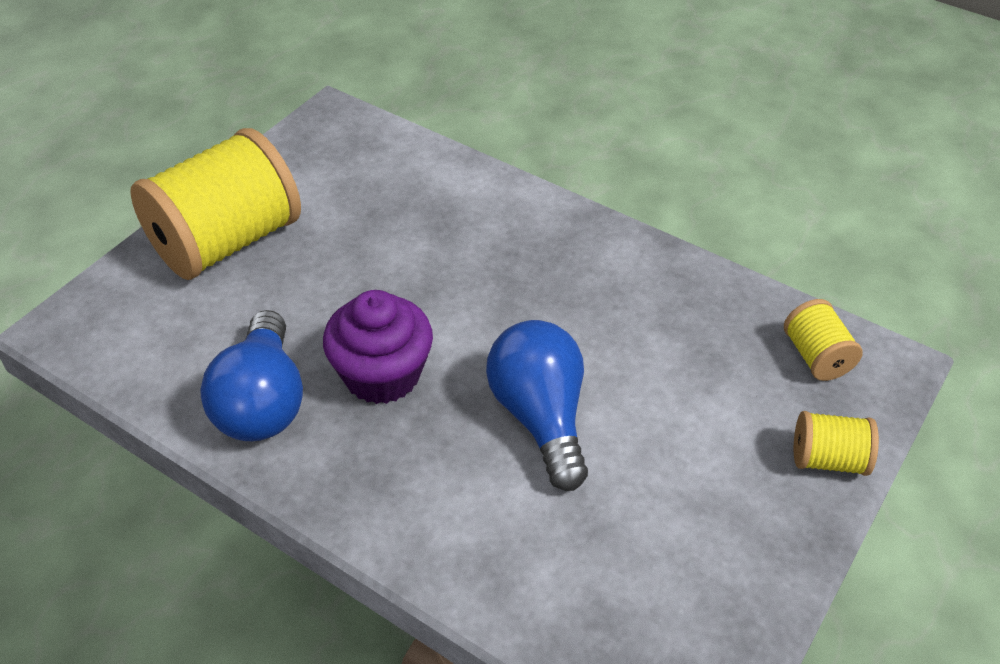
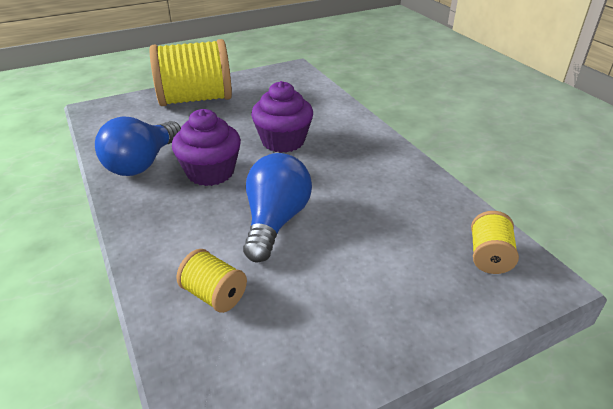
camera: 30 degrees right, 10 degrees down
(439, 275) = (283, 141): none -> purple cupcake
(828, 459) = (450, 319): yellow spool -> yellow spool (214, 295)

